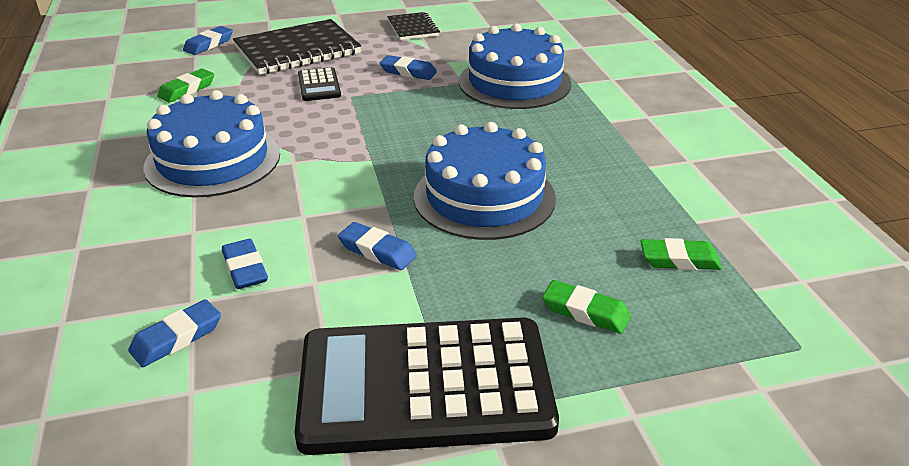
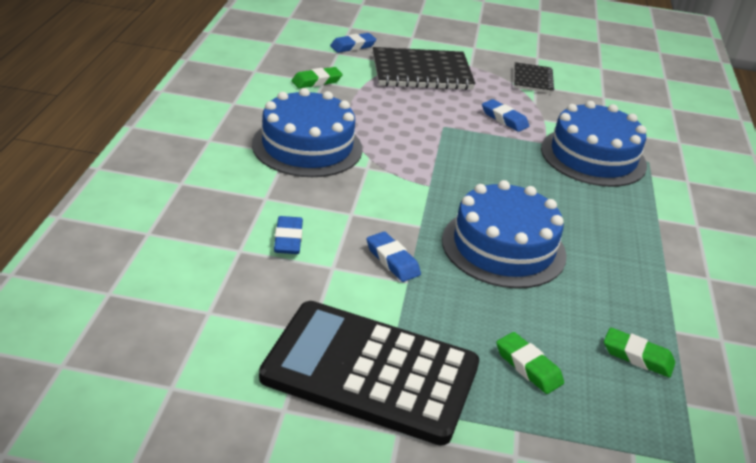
camera: 20 degrees right, 0 degrees up
(177, 338) = (217, 272): blue eraser -> none
(319, 85) = (422, 109): black calculator -> none

